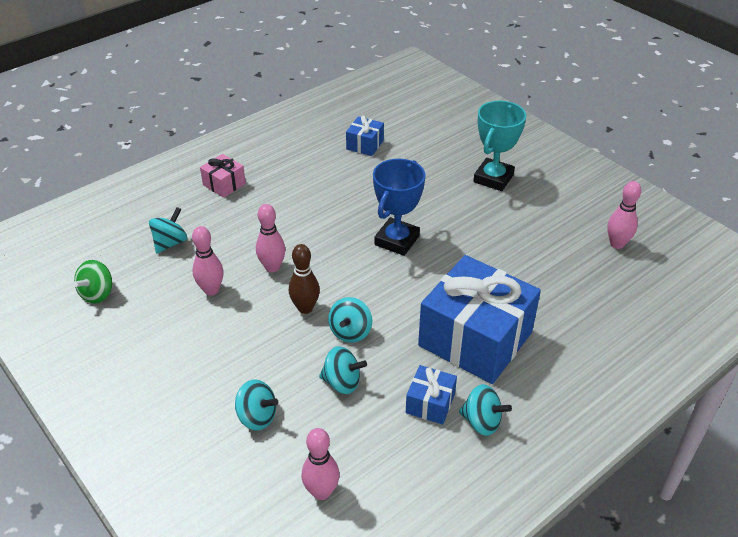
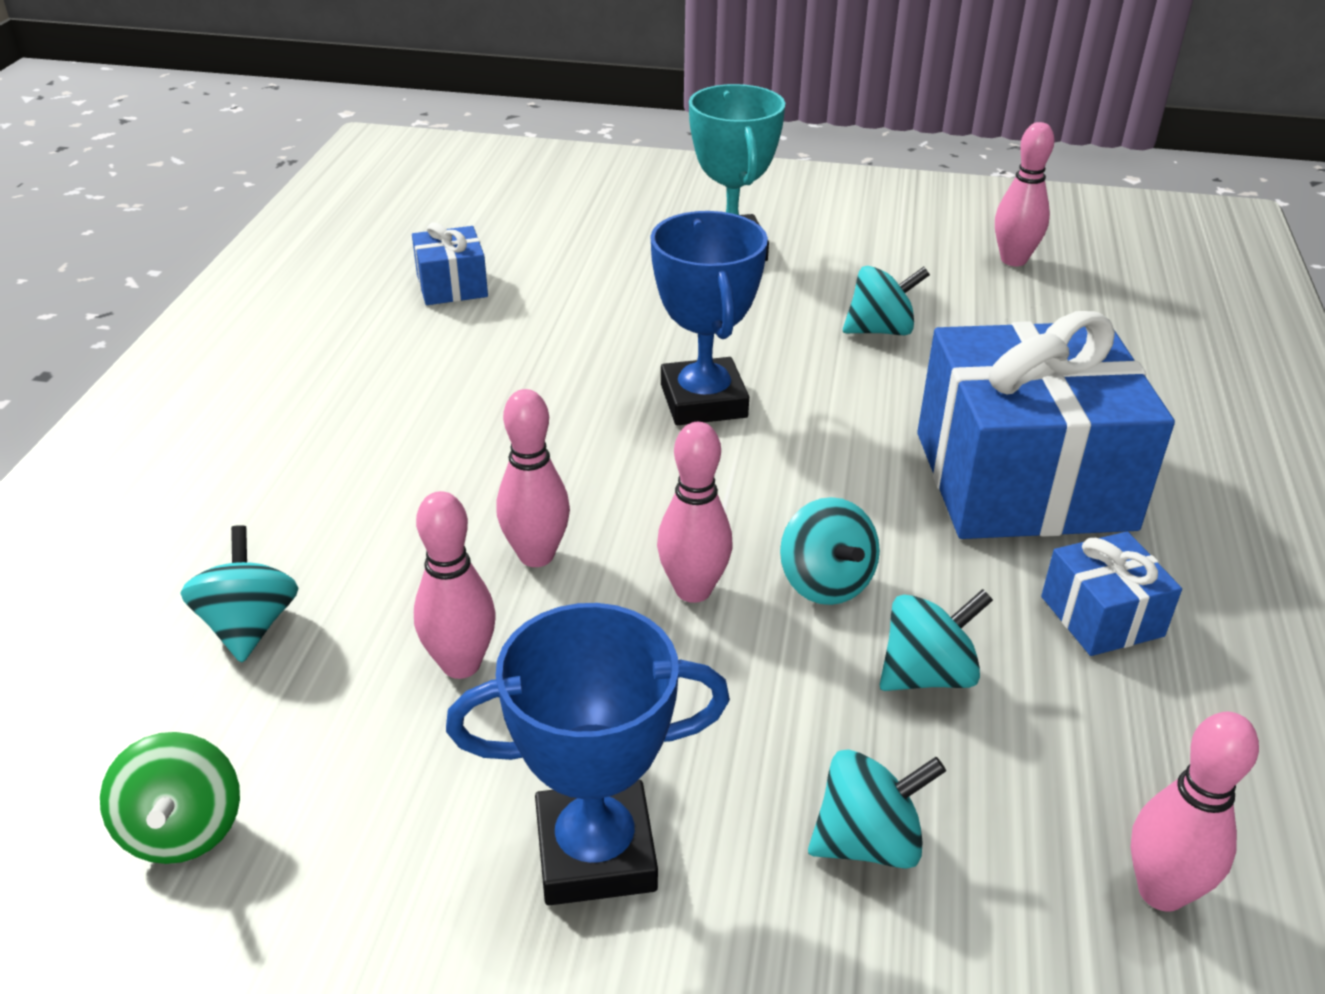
camera: 40 degrees left, 5 degrees down
(183, 368) = (595, 852): none -> blue trophy
(224, 184) = (242, 462): pink gift -> none
(305, 308) = (693, 590): brown bowling pin -> pink bowling pin
(482, 422) = (1206, 595): turquoise spinning top -> turquoise spinning top (880, 330)

